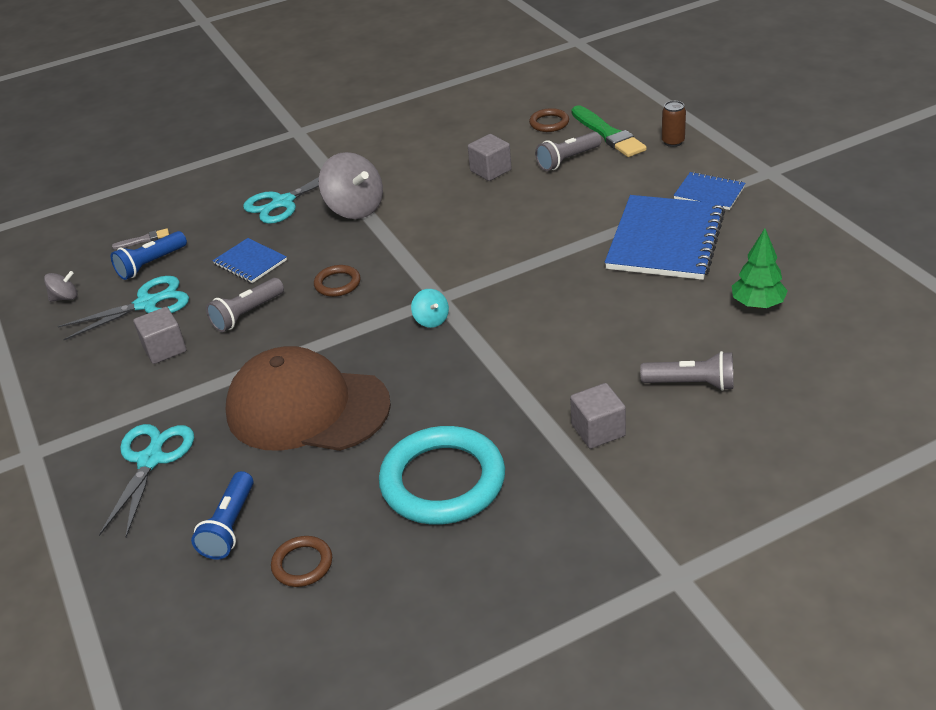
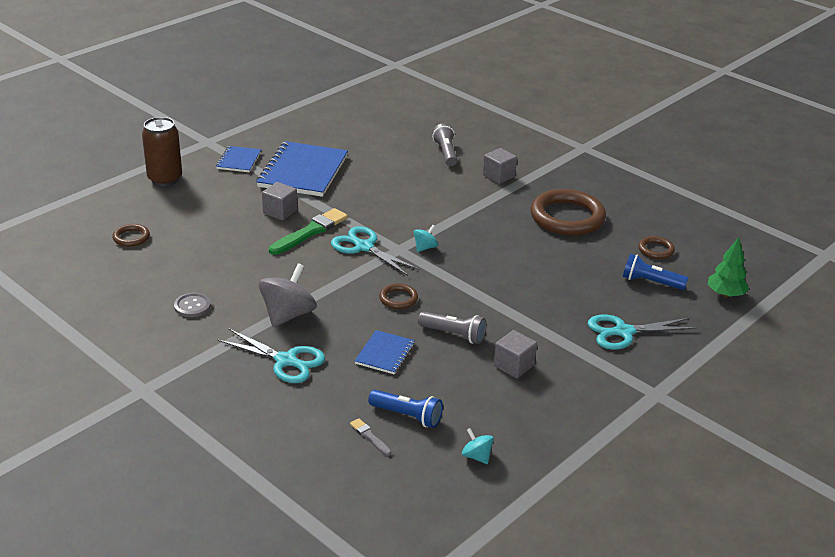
camera: 115 degrees left, 5 degrees down
(65, 298) = (476, 456): grey spinning top -> turquoise spinning top
(147, 304) = (464, 397): turquoise scissors -> turquoise scissors (364, 247)
(230, 526) = (650, 282): blue flashlight -> blue flashlight turned 150 degrees counterclockwise
(307, 408) = (538, 279): brown cap -> none
(404, 155) = (192, 306): none -> grey button
(443, 481) = (567, 217): turquoise ring -> brown ring
(490, 170) = (215, 255): grey cube -> grey cube (280, 212)
(568, 160) = (196, 221): grey flashlight -> none
(608, 134) = (152, 207): green brush -> green brush (310, 232)
(665, 240) = (303, 171): blue notebook -> blue notebook turned 75 degrees counterclockwise
(673, 142) = (165, 179): brown can -> brown can, size x1.88
(757, 304) = (364, 138): green tree -> green tree (725, 294)

